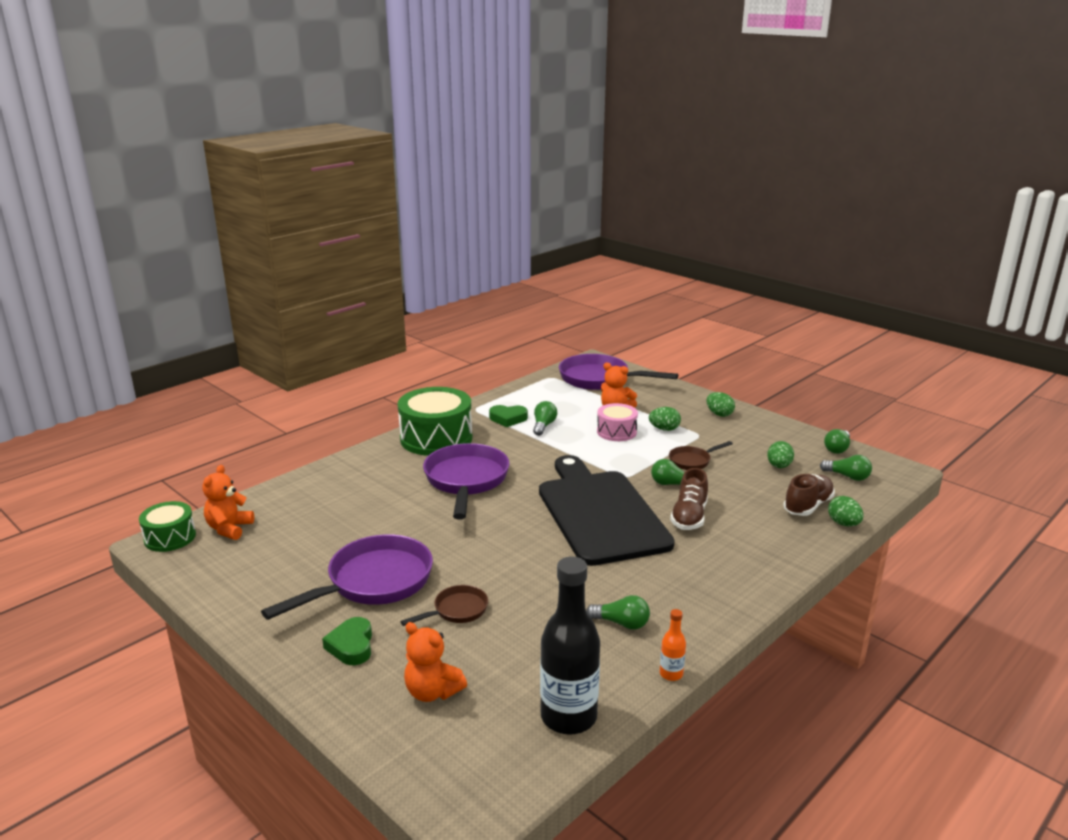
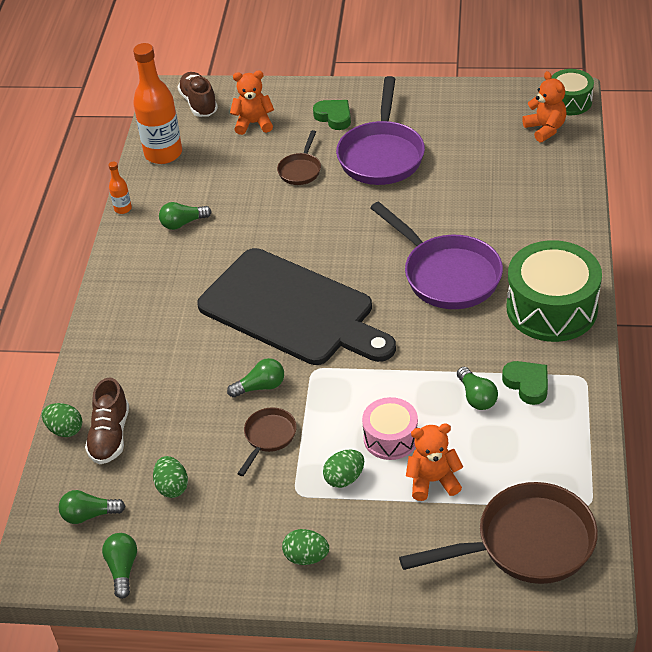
camera: 145 degrees right, 20 degrees up
(508, 419) = (527, 384): green heart -> green heart turned 90 degrees clockwise
(568, 717) = (163, 154): black bottle -> orange bottle
(599, 379) = (526, 543): purple pan -> brown pan
(689, 517) = (211, 352): brown shoe -> brown shoe (199, 103)

